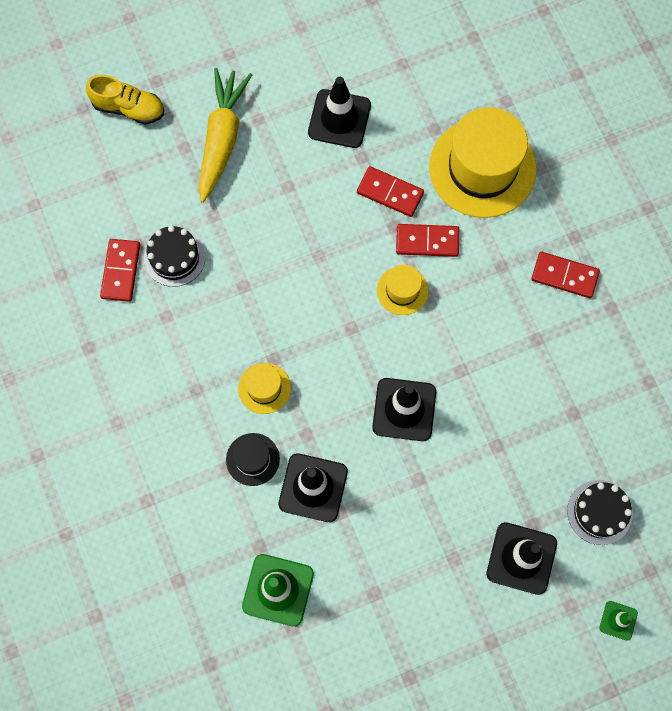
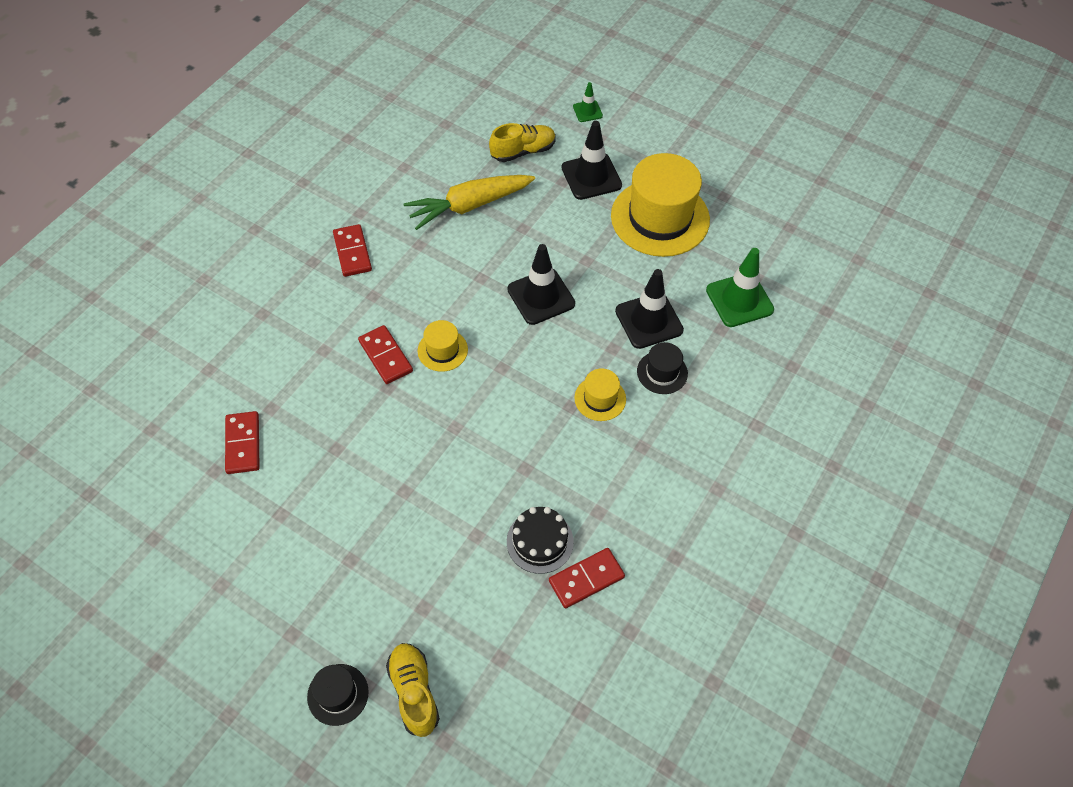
camera: 125 degrees left, 15 degrees down
(164, 61) = (338, 694): none -> black hat
(222, 138) = (391, 579): yellow carrot -> yellow carrot (469, 206)
(339, 119) = (307, 489): black traffic cone -> none
(390, 193) = (358, 407): red domino -> red domino (243, 444)
(482, 168) = (288, 353): yellow hat -> yellow hat (660, 218)
(599, 512) = (523, 151): black cake -> yellow shoe

